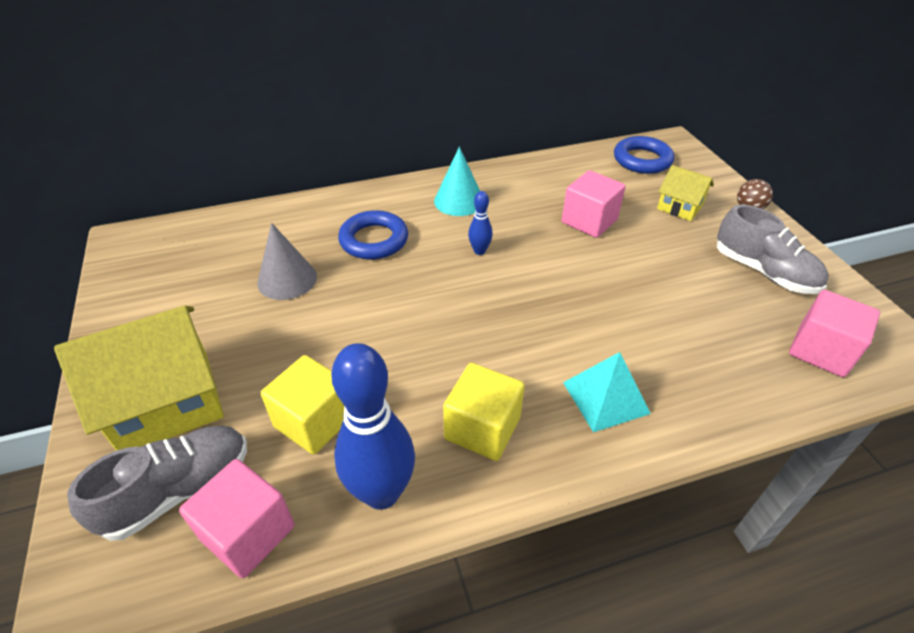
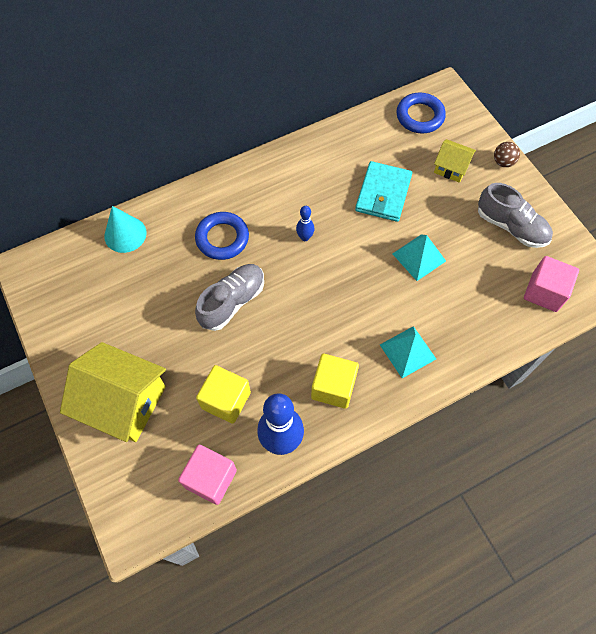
camera: 10 degrees left, 20 degrees up
(166, 401) = (123, 402): yellow house -> yellow house turned 60 degrees clockwise
(178, 490) = (158, 460): grey shoe -> grey shoe (232, 302)
(287, 279) = (168, 287): grey cone -> none
(459, 201) = (279, 186): turquoise cone -> turquoise cone (125, 234)
(589, 221) = (383, 194): pink cube -> turquoise wallet
(631, 288) = (419, 257): none -> turquoise pyramid

